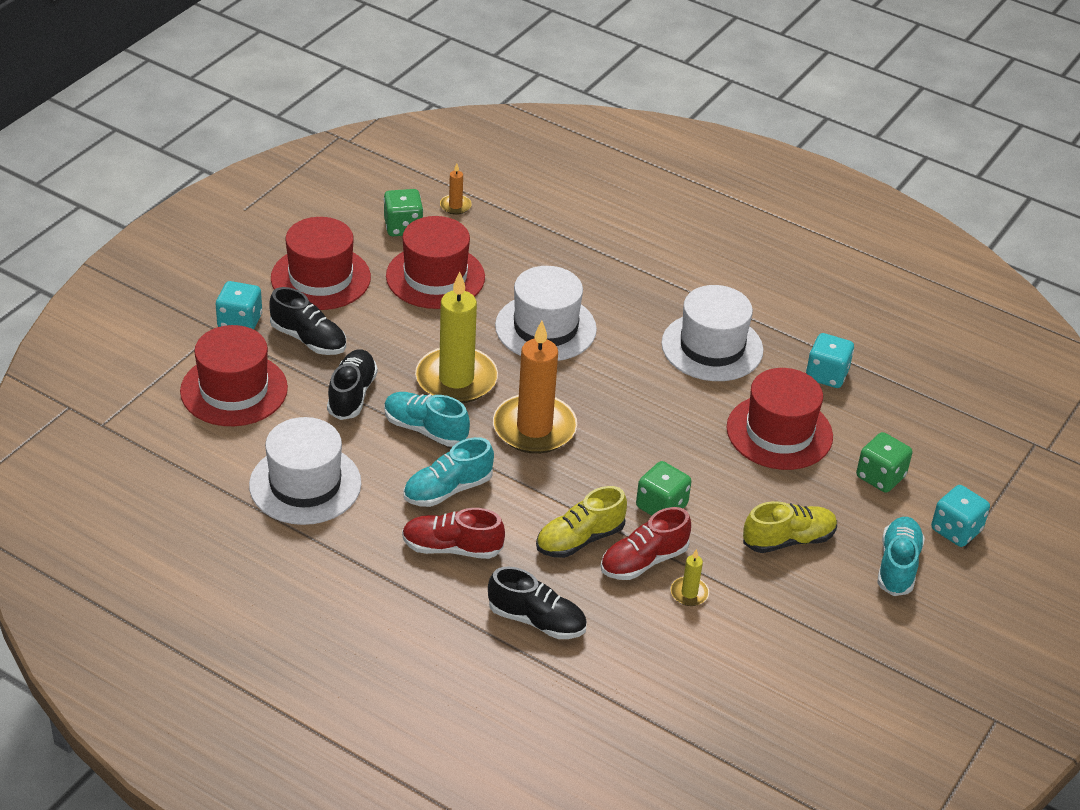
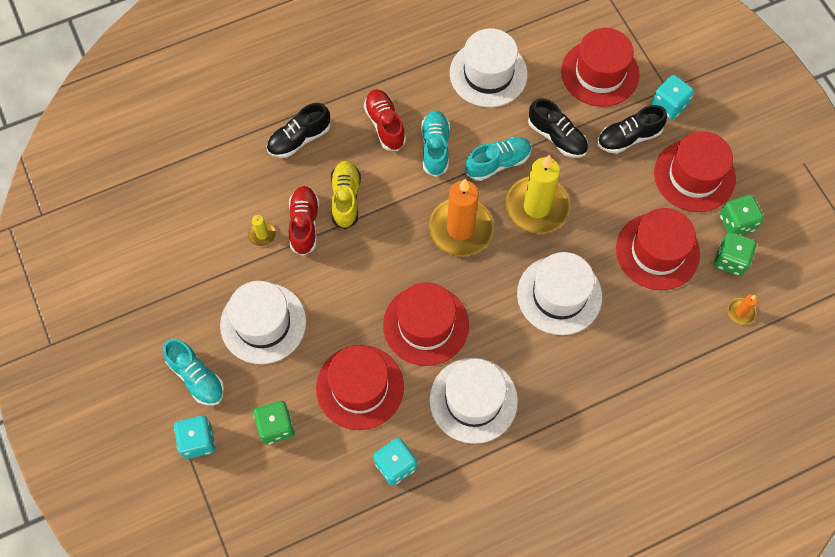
camera: 125 degrees right, 25 degrees up
(452, 548) = (385, 125): red shoe -> red shoe turned 60 degrees counterclockwise
(661, 506) = (342, 264): green dice -> green dice (736, 223)
(668, 411) = (426, 325): none -> red hat
(788, 540) = (263, 323): yellow shoe -> white hat

